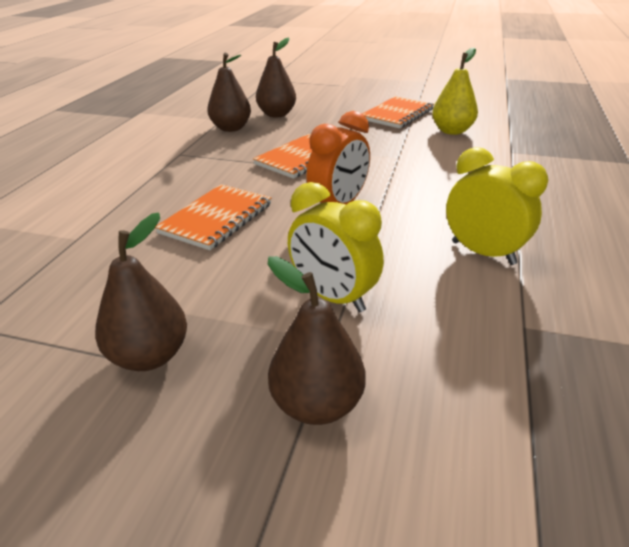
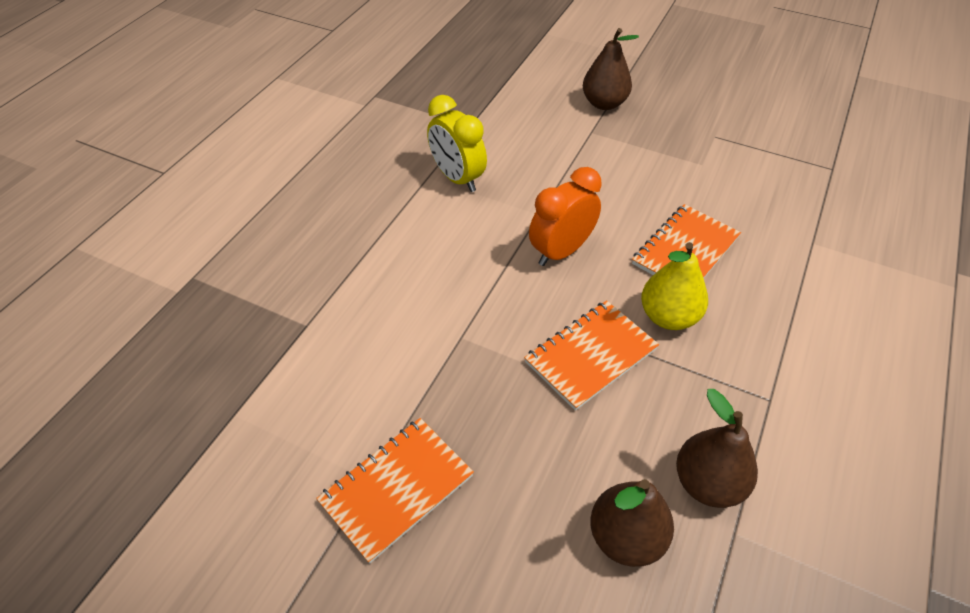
camera: 170 degrees left, 15 degrees up
(149, 356) = (701, 136): brown pear -> none
(333, 297) = (585, 157): yellow clock -> none
(452, 131) = (343, 401): yellow pear -> yellow pear (668, 316)

